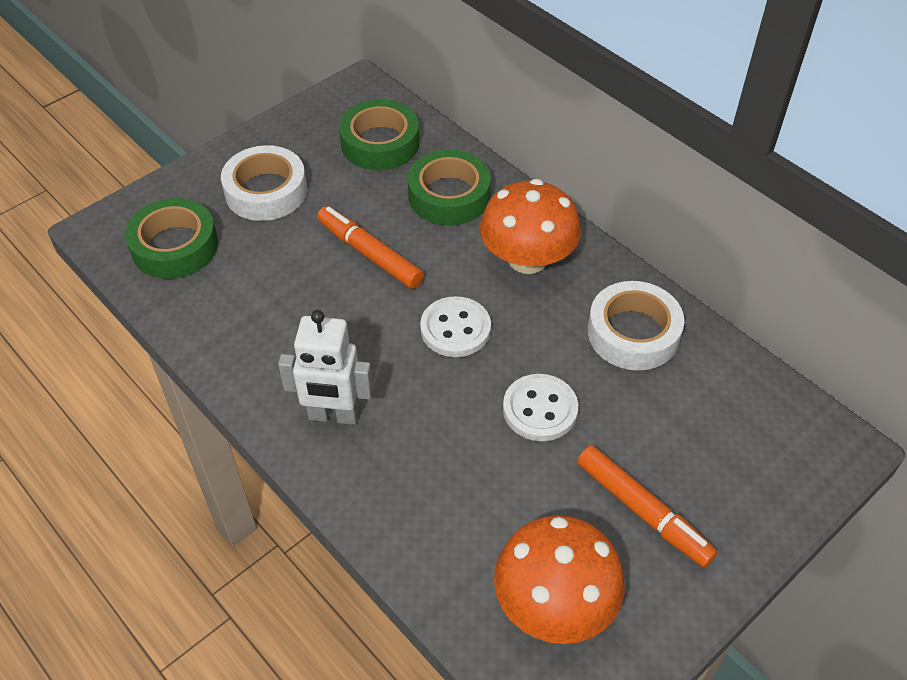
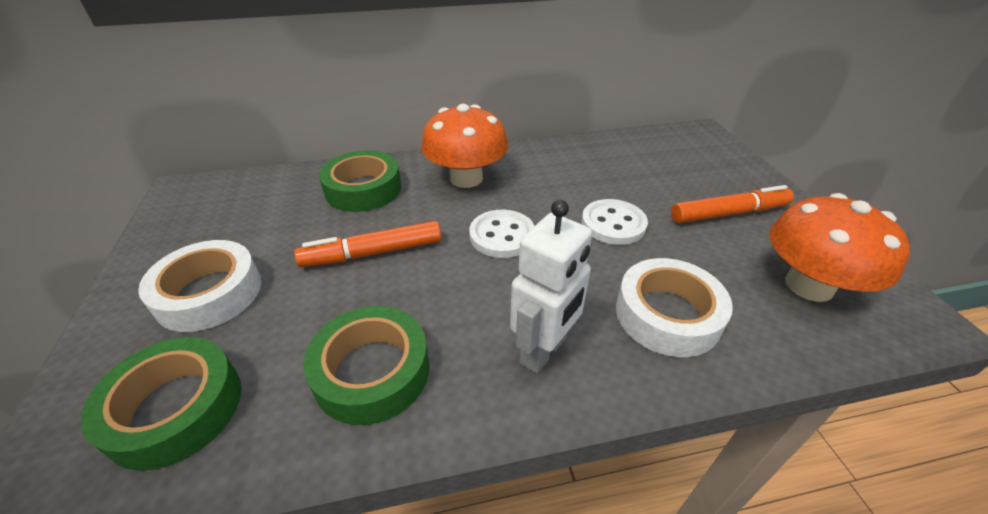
camera: 60 degrees left, 10 degrees down
(380, 143) = (260, 202): green tape -> green tape (372, 371)
(633, 333) = (571, 163): white tape -> white tape (667, 315)

